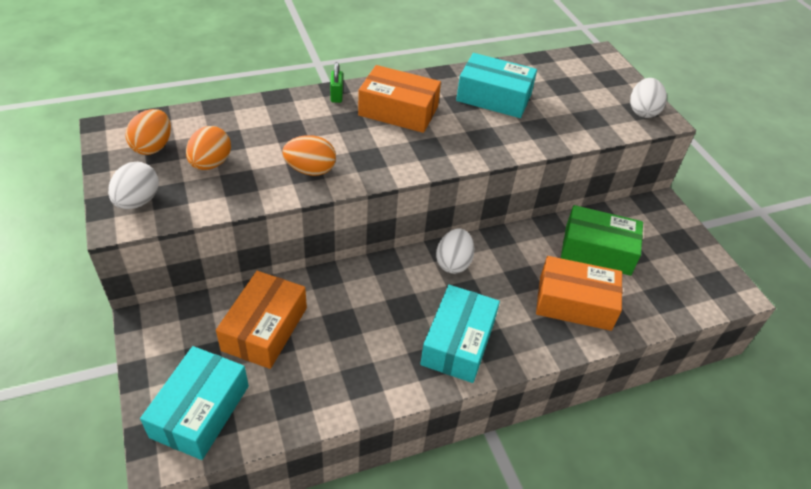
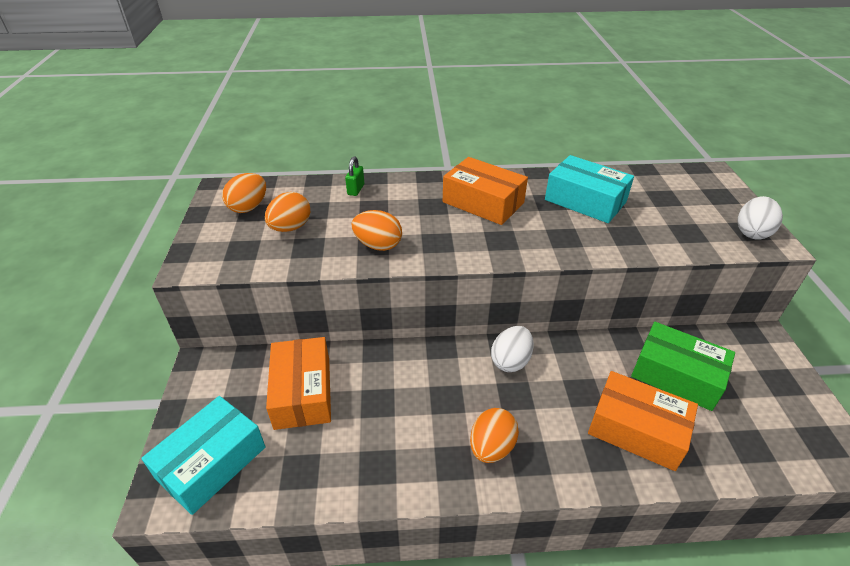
camera: 20 degrees right, 5 degrees down
(138, 201) = (213, 251): white egg -> none
(264, 329) = (302, 392): orange box -> orange box turned 45 degrees counterclockwise
(336, 96) = (428, 183): green padlock -> green padlock (356, 189)
(458, 342) = (491, 447): turquoise box -> orange egg

